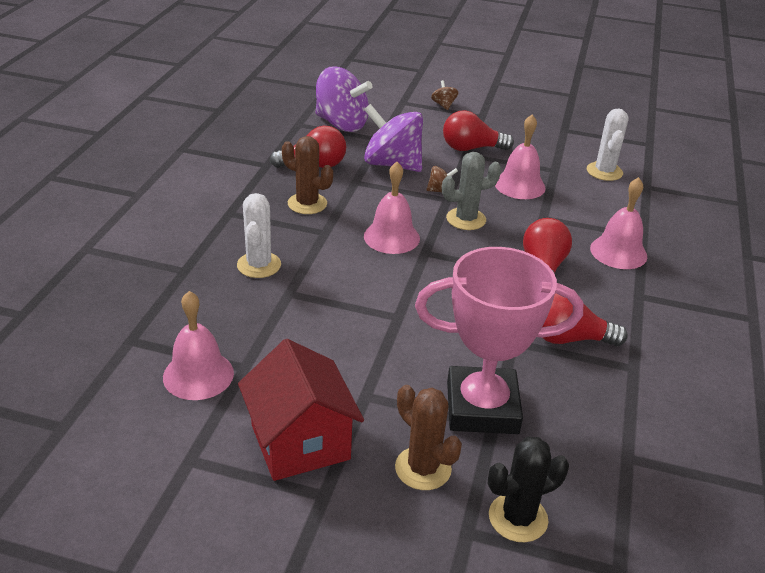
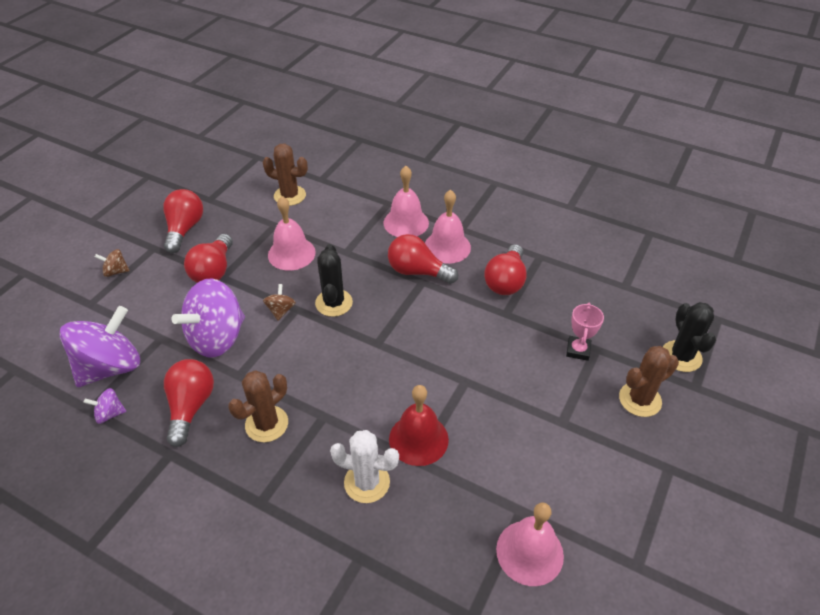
camera: 75 degrees left, 10 degrees up
(296, 133) = (110, 414): none -> purple spinning top
(300, 442) = (615, 477): red house -> none
(314, 291) = (418, 439): none -> red bell
(391, 237) = (347, 363): pink bell -> pink bell (447, 247)
(466, 219) = (334, 303): grey cactus -> black cactus
(482, 407) = (578, 350): pink trophy -> pink trophy, size x0.42
(515, 125) = (184, 229): none -> red light bulb
(604, 171) = (290, 196): white cactus -> brown cactus

